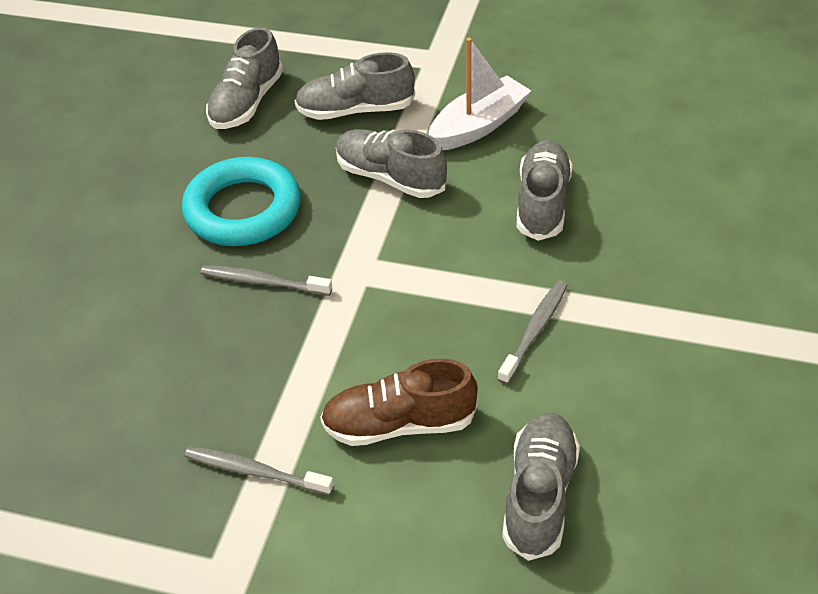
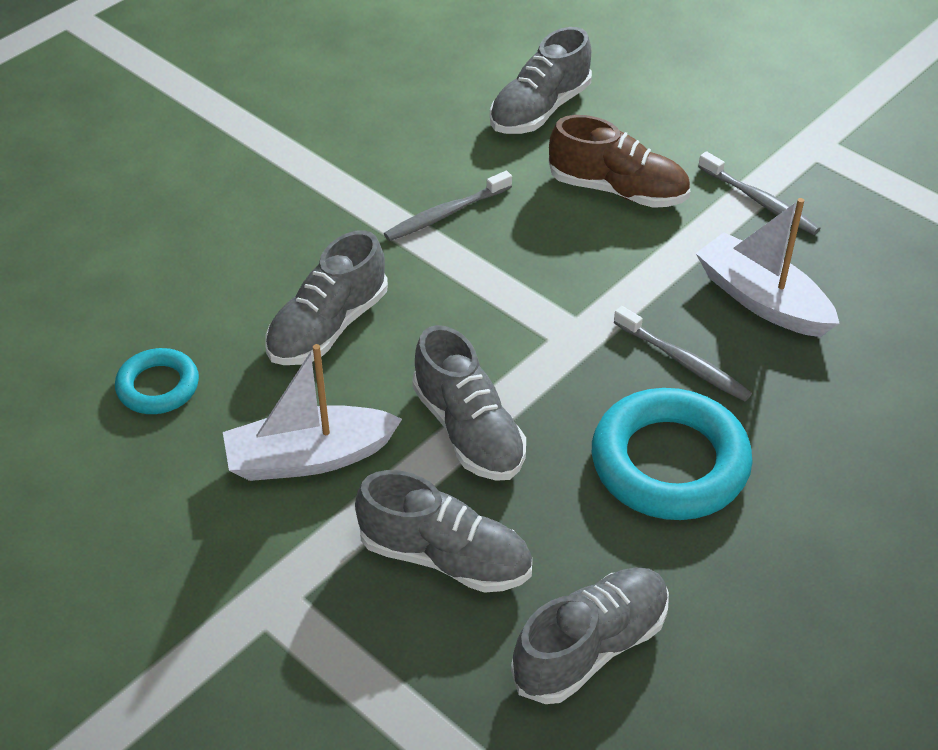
camera: 155 degrees left, 0 degrees up
(218, 362) = (762, 300): none -> white boat
(613, 125) = (158, 386): none -> turquoise ring

